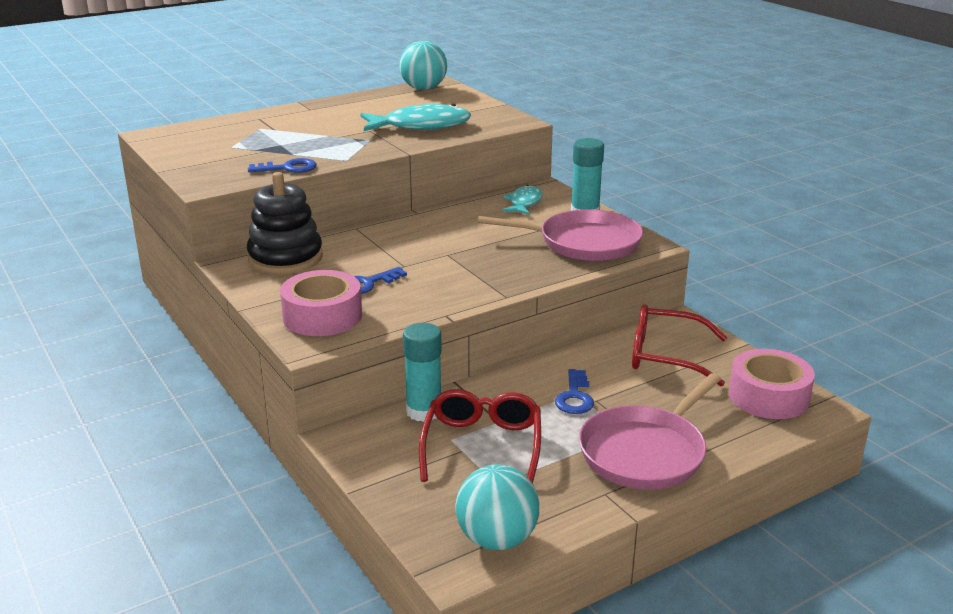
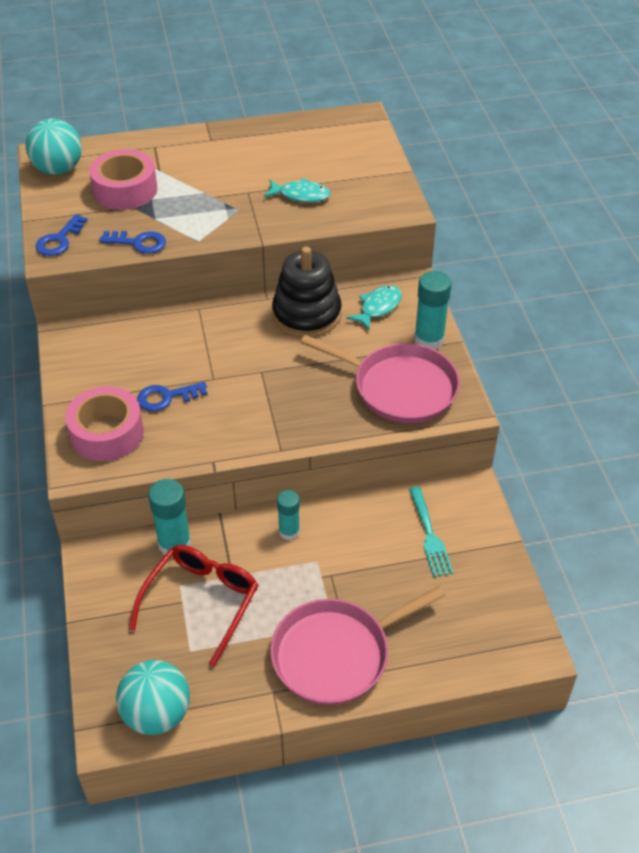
camera: 20 degrees right, 20 degrees up
(285, 258) = (115, 339): black stacking toy -> black stacking toy (306, 314)
(421, 126) = (301, 195): turquoise fish -> turquoise fish, size x0.57
(423, 89) = (342, 123): turquoise ball -> turquoise ball (58, 169)
(533, 380) = (289, 531): none -> turquoise glue stick
(574, 397) = (313, 565): blue key -> blue key (59, 240)
(666, 356) = (430, 535): red glasses -> turquoise fork
(768, 396) = (493, 619): pink tape -> pink tape (125, 190)

